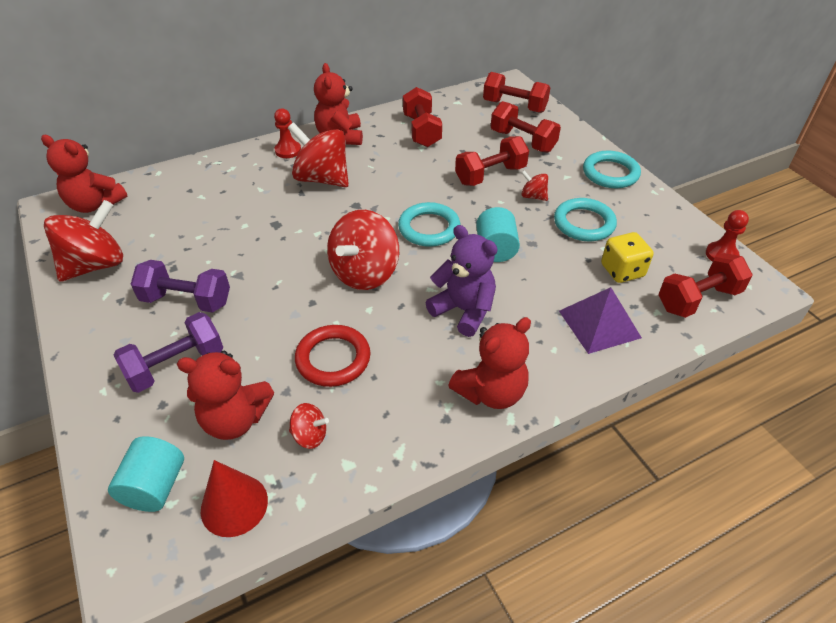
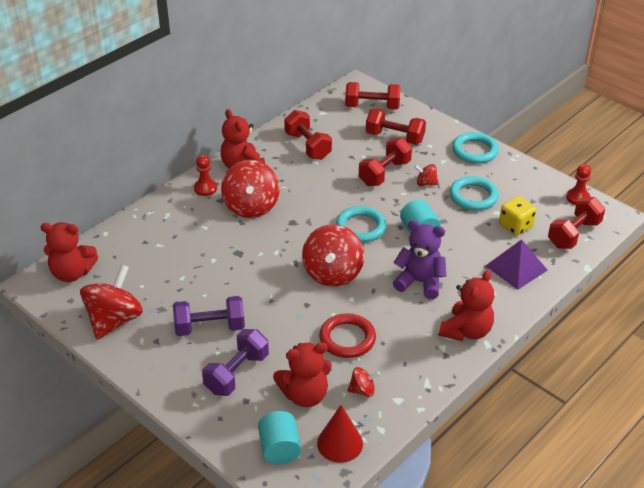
camera: 20 degrees left, 5 degrees down
(322, 179) = (251, 206): red spinning top -> red spinning top turned 105 degrees counterclockwise

